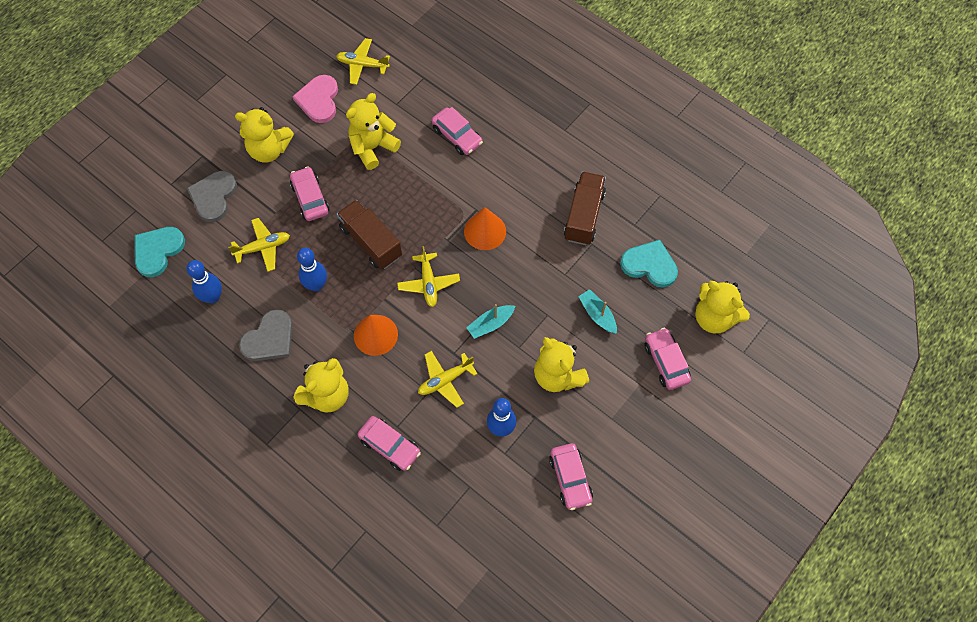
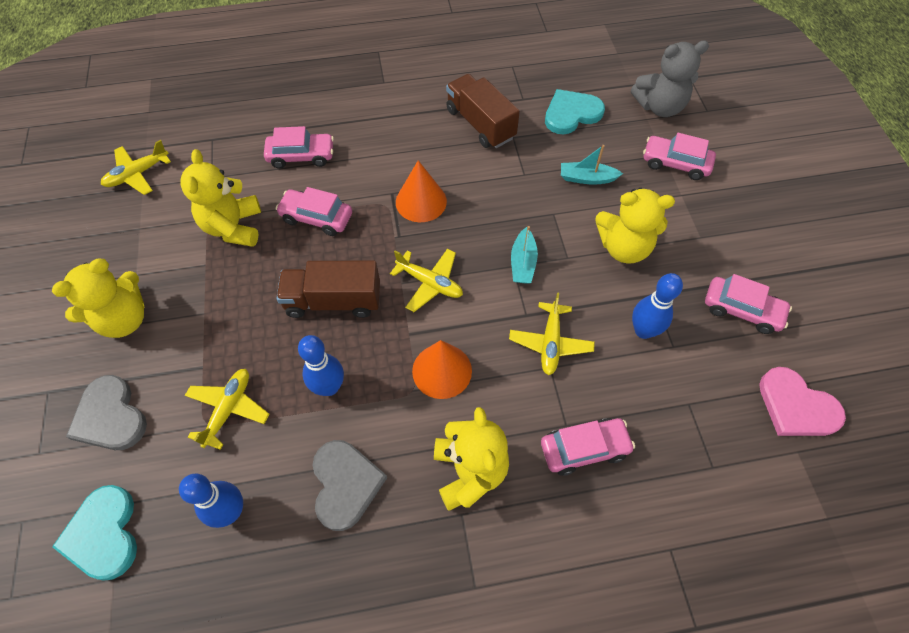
camera: 50 degrees left, 5 degrees down
(310, 198) = (224, 321): pink car -> pink car (316, 218)
(319, 100) = (127, 235): pink heart -> pink heart (796, 406)
(714, 317) = (659, 107): yellow teddy bear -> grey teddy bear

